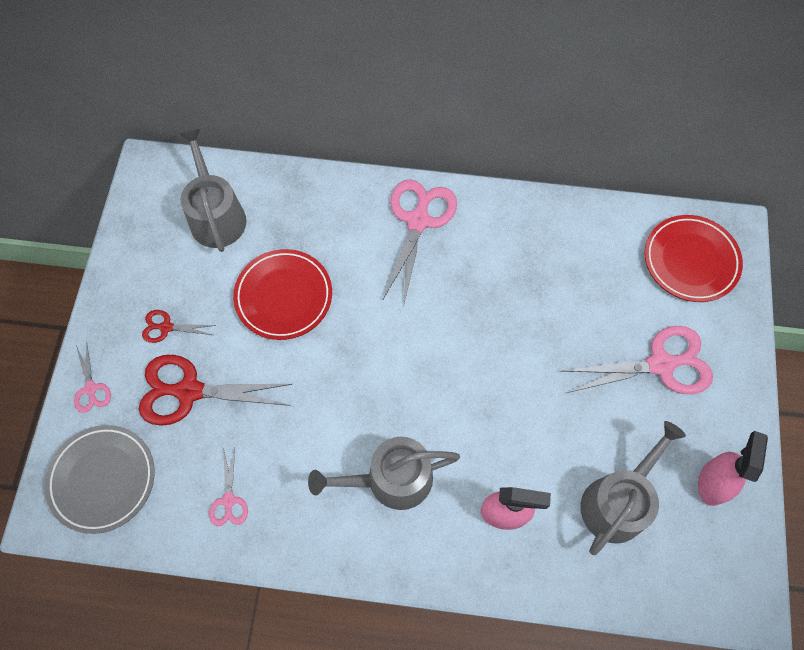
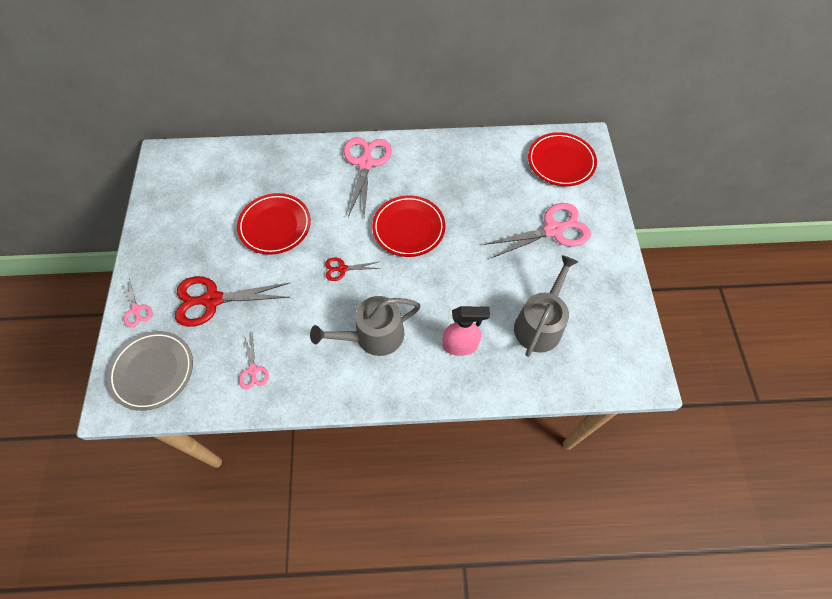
camera: 10 degrees left, 5 degrees down
(166, 327) = (189, 259): red scissors -> red scissors (342, 269)
(216, 215) = (217, 180): grey watering can -> none
(462, 329) = (408, 228): none -> red plate
(712, 482) = (604, 300): pink spray bottle -> none

